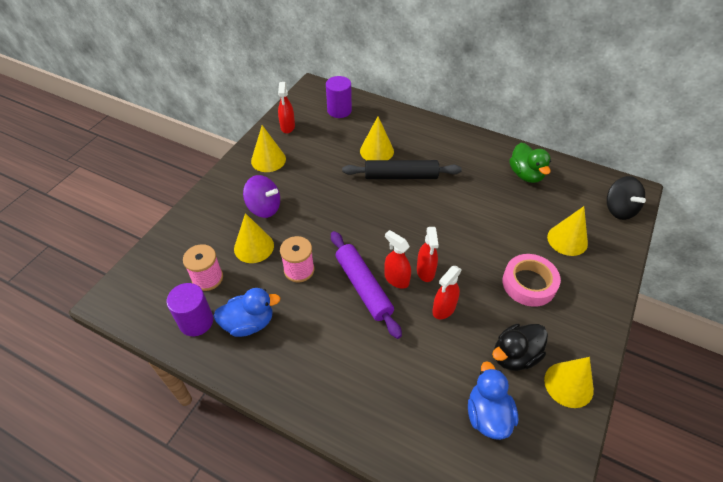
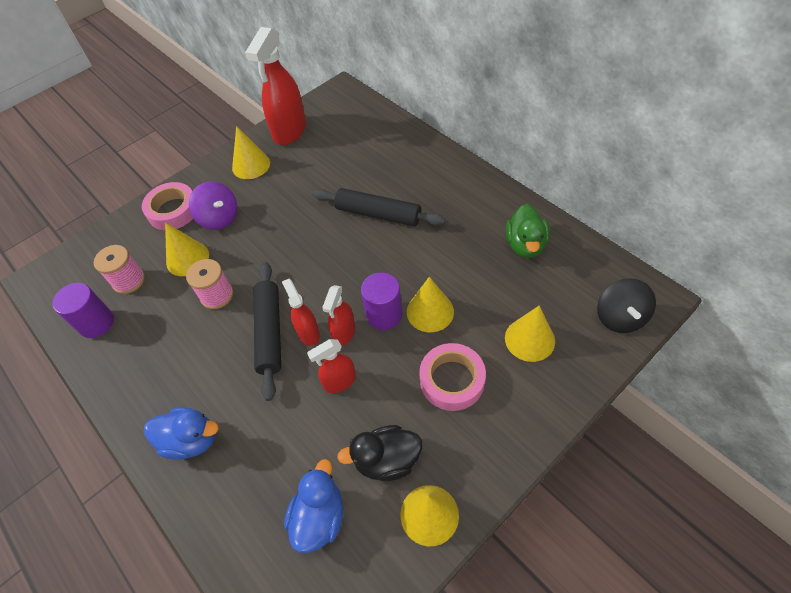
camera: 25 degrees right, 5 degrees up
(216, 211) = (173, 210): none -> pink tape
(249, 323) = (141, 339): blue duck -> blue duck (191, 440)
(287, 127) = (289, 131): red spray bottle -> red spray bottle, size x1.86
(339, 110) = (353, 122): purple cylinder -> purple cylinder (384, 314)
(363, 287) = (270, 332): purple rolling pin -> black rolling pin
(376, 151) = (368, 178): yellow cone -> yellow cone (430, 311)

